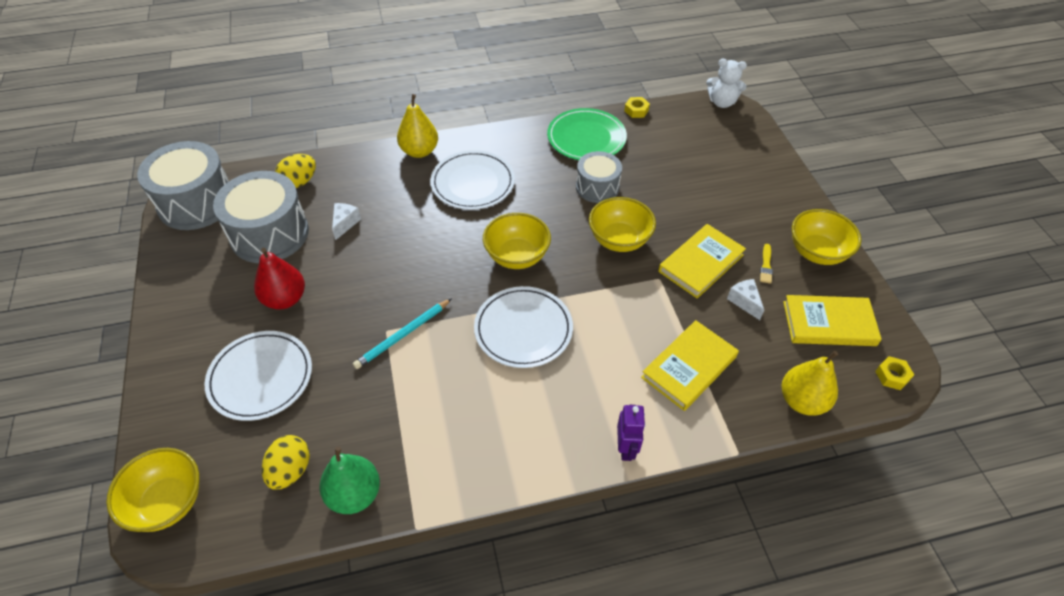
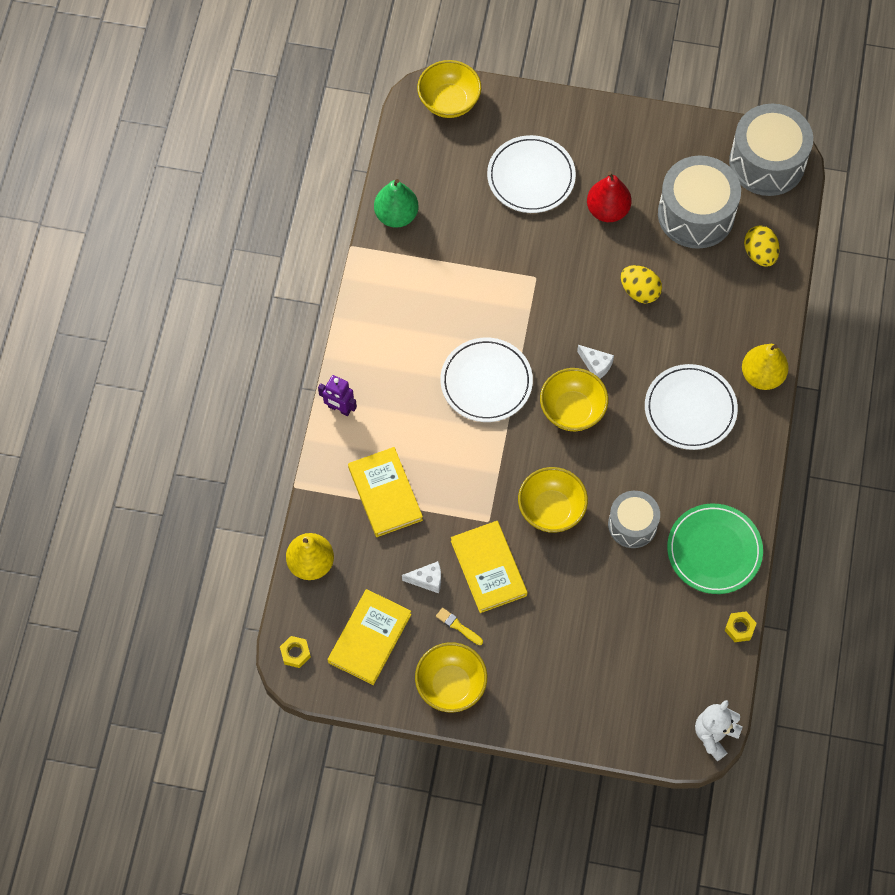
camera: 115 degrees right, 15 degrees up
(290, 471) = (436, 180): yellow egg -> yellow egg (639, 291)
(345, 223) = (682, 279): white cheese -> white cheese (596, 365)
(403, 335) = (524, 288): turquoise pencil -> none

